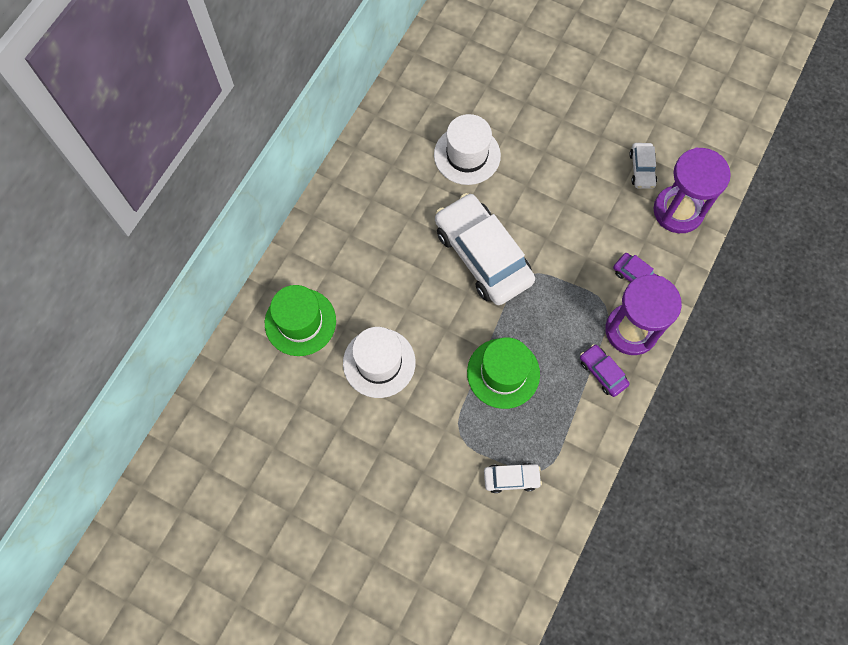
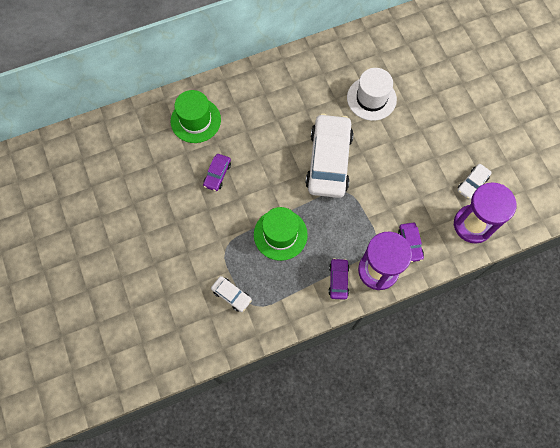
camera: 40 degrees right, 0 degrees up
(379, 362) = (217, 174): white hat -> purple car

